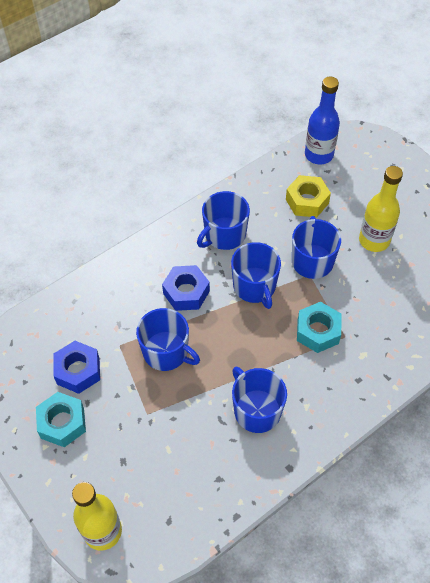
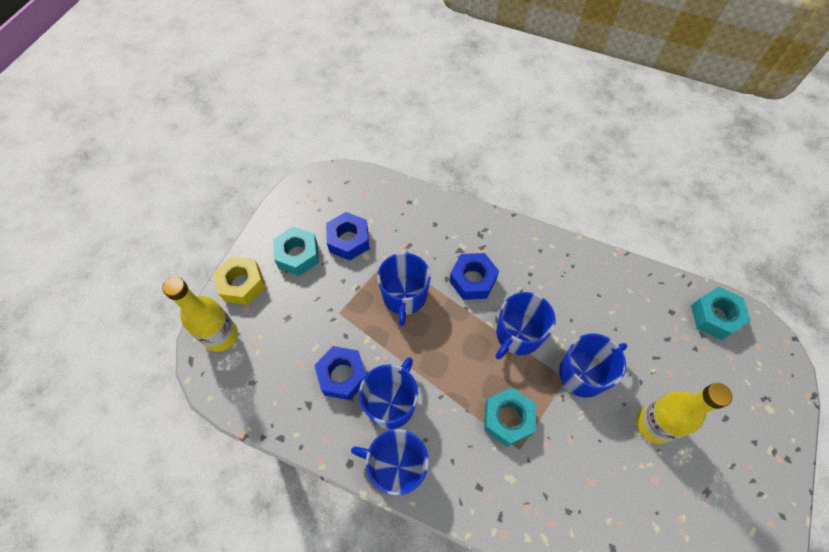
camera: 60 degrees right, 5 degrees up
(209, 438) = (342, 375): none -> blue nut
(224, 235) = (554, 279): blue mug -> blue mug (396, 467)
(307, 201) = (649, 333): yellow nut -> yellow nut (242, 284)
(319, 155) = (715, 316): blue bottle -> turquoise nut

